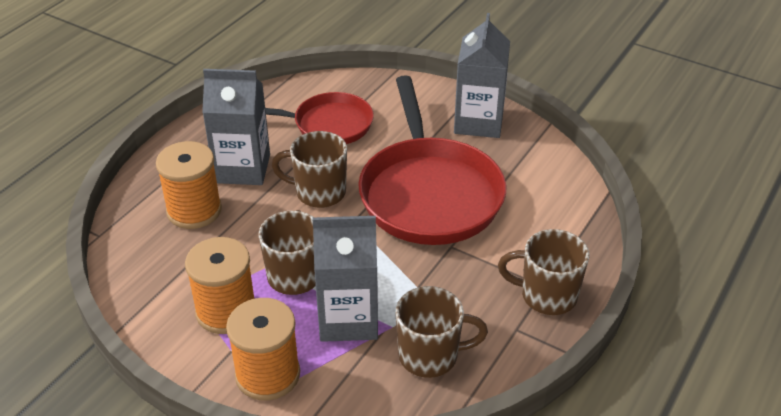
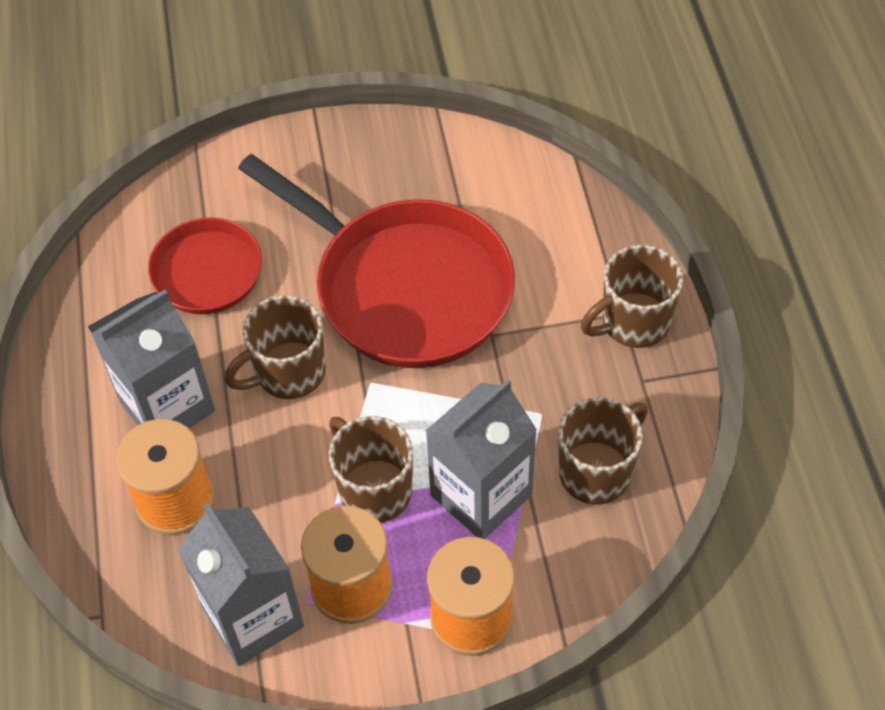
camera: 40 degrees left, 15 degrees up
(478, 122) = (362, 158): grey carton -> grey carton (253, 616)

